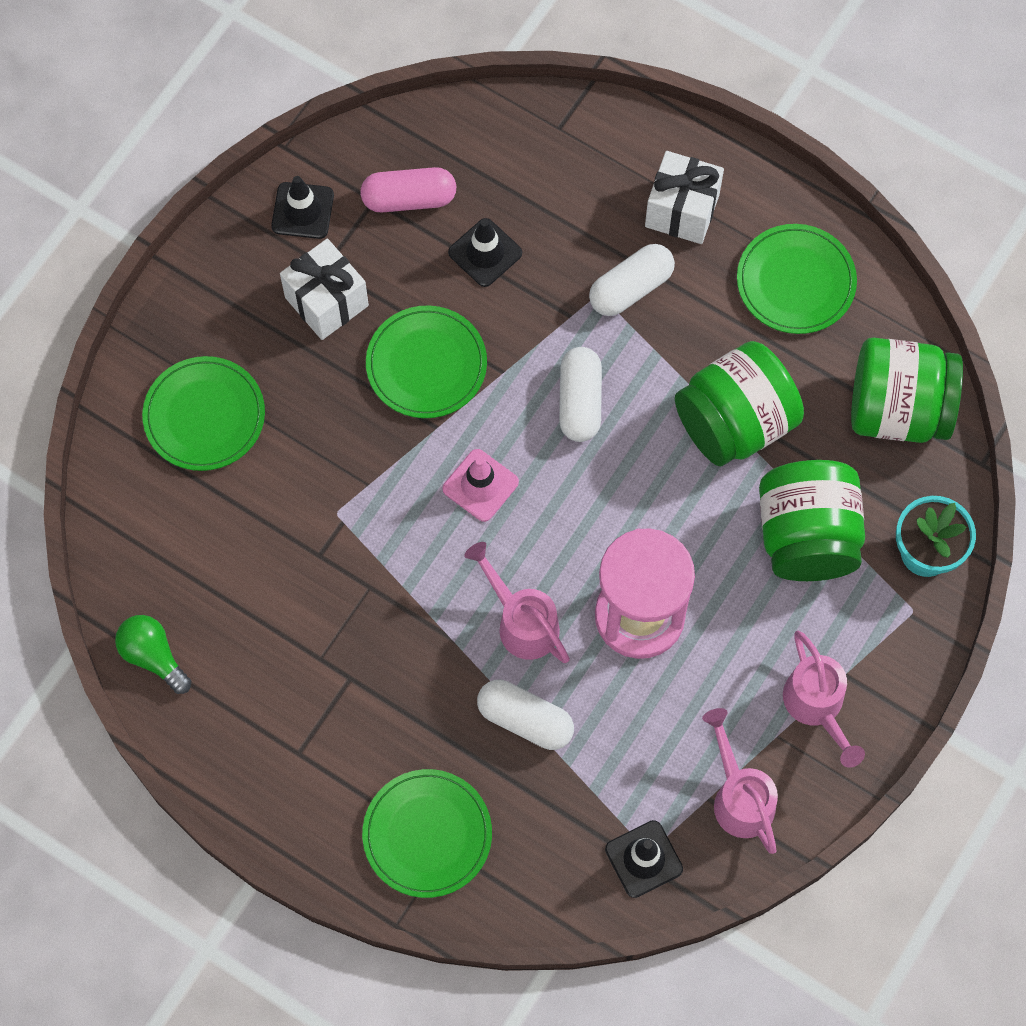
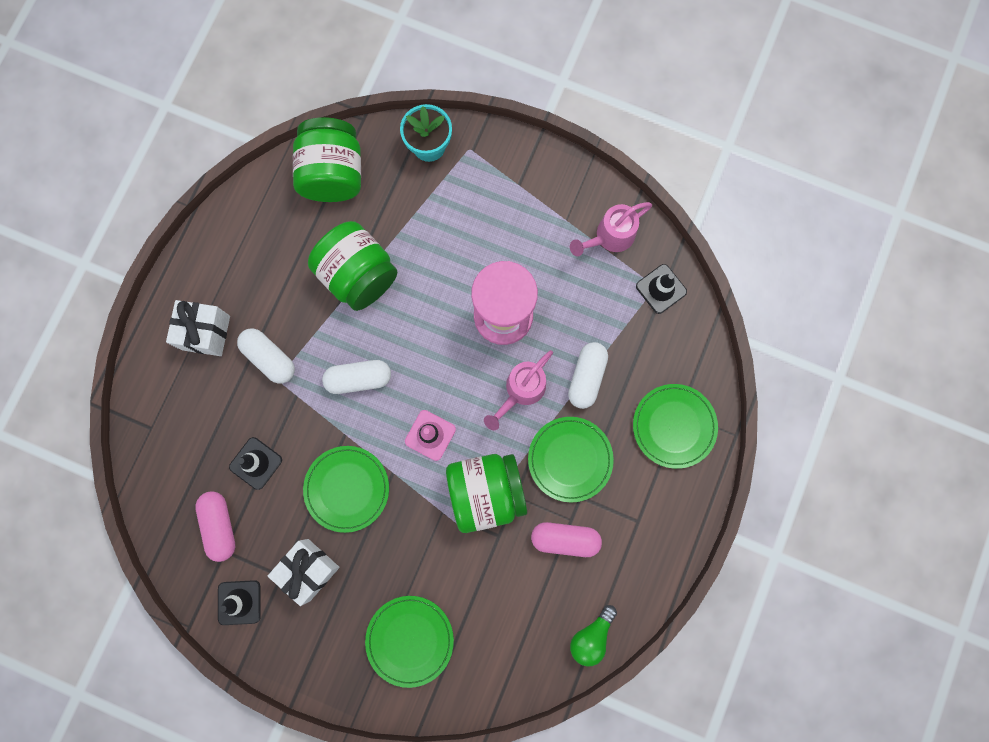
camera: 100 degrees left, 10 degrees up
(295, 645) = (565, 539): none -> pink capsule
(795, 281) = (250, 250): green plate -> green plate (570, 459)
(806, 536) = (430, 219): green jar -> green jar (486, 492)
(817, 706) = (542, 199): pink watering can -> none

